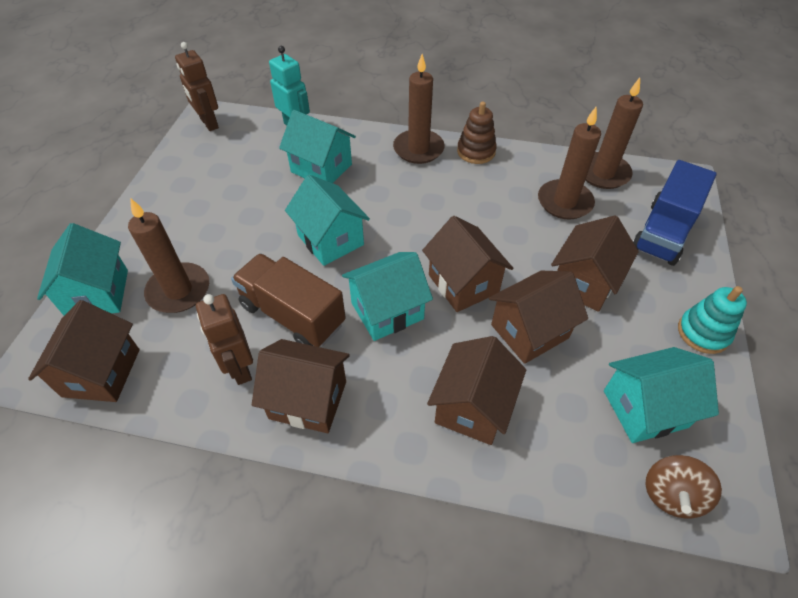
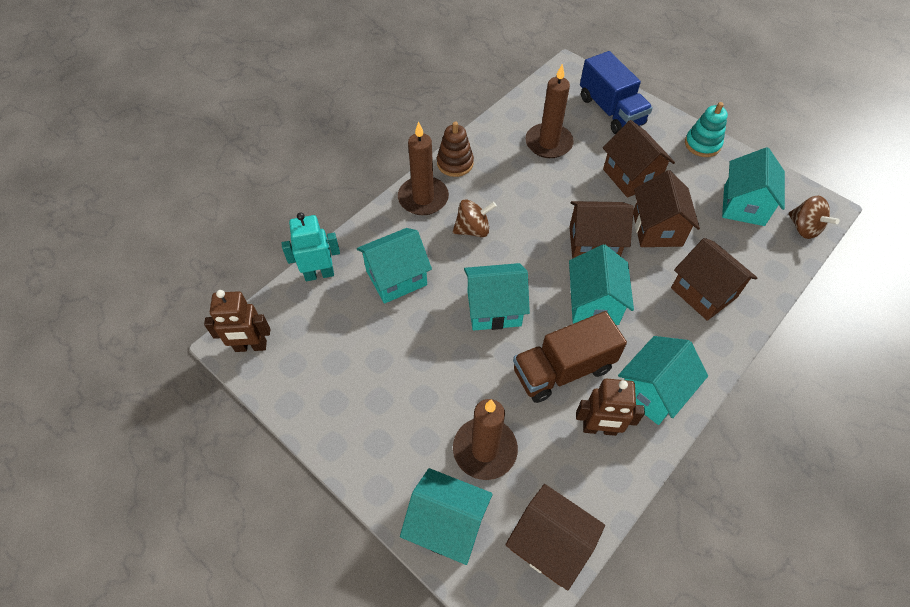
camera: 60 degrees left, 5 degrees up
(308, 400) = (652, 391): brown house -> turquoise house
(409, 192) = (473, 229): none -> brown spinning top
(603, 173) = (533, 105): brown candle -> none

